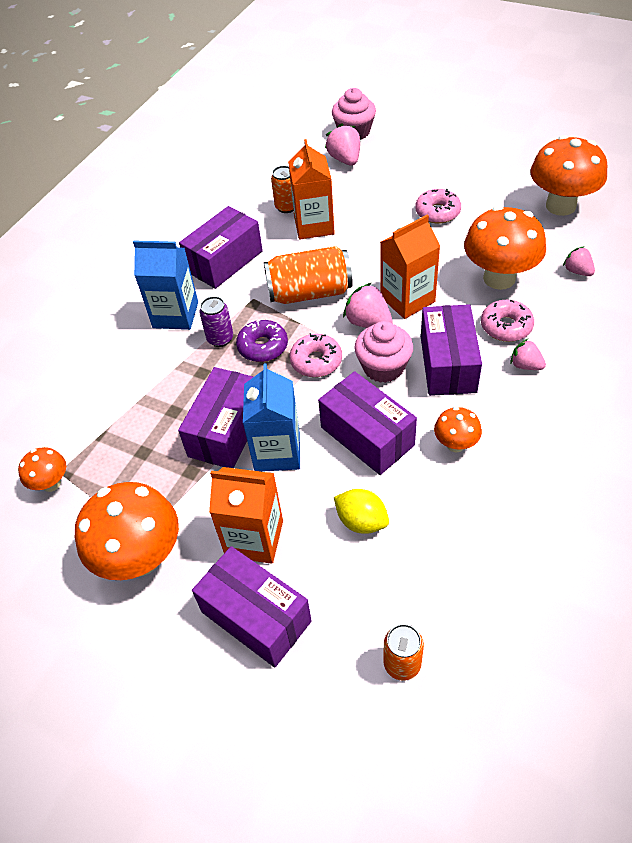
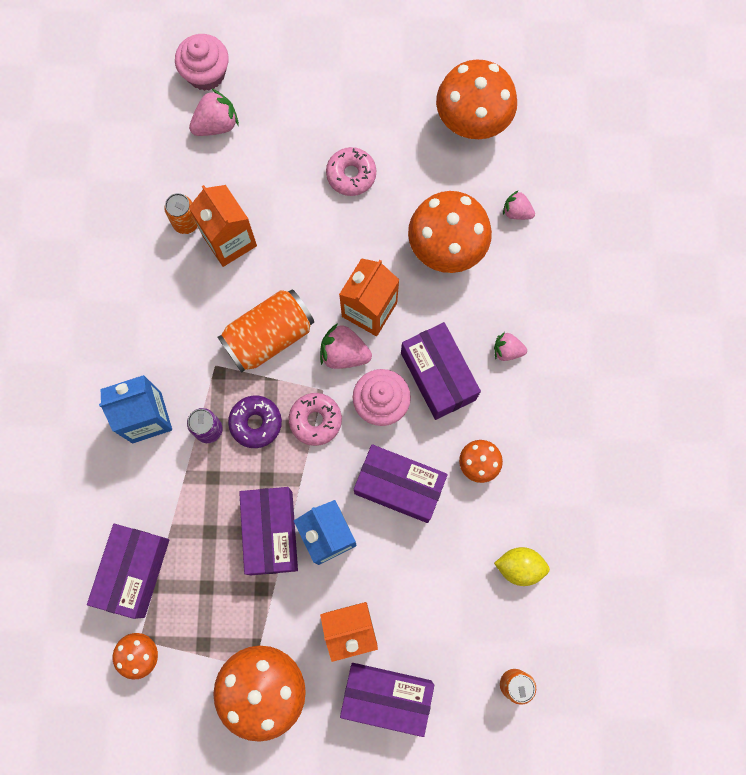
camera: 30 degrees left, 25 degrees up
(224, 261) = (159, 326): purple box -> purple box (134, 571)
(345, 159) = (216, 124): pink strawberry -> pink strawberry turned 105 degrees clockwise
(361, 521) = (431, 574): yellow lemon -> yellow lemon (519, 567)
(506, 326) = (474, 309): pink donut -> none

